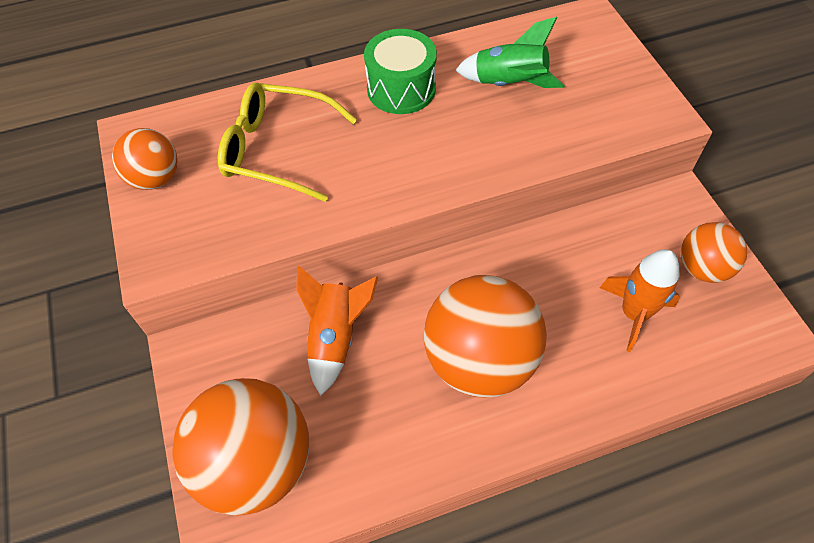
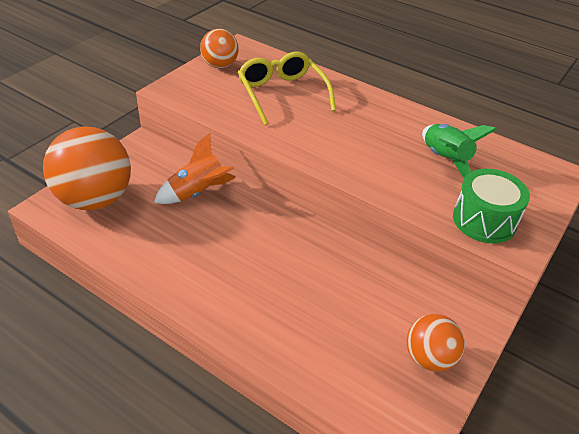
camera: 50 degrees right, 15 degrees down
(401, 89) = (382, 118): green drum -> green drum (484, 220)
(479, 360) = (236, 263): orange ball -> none
(634, 314) = (346, 330): orange rocket -> none

